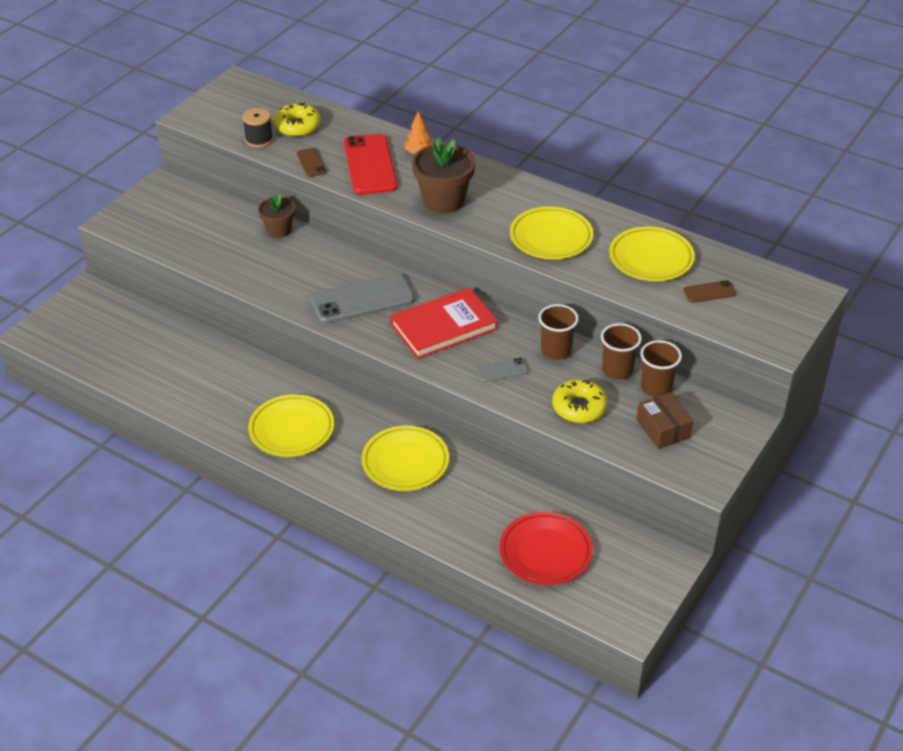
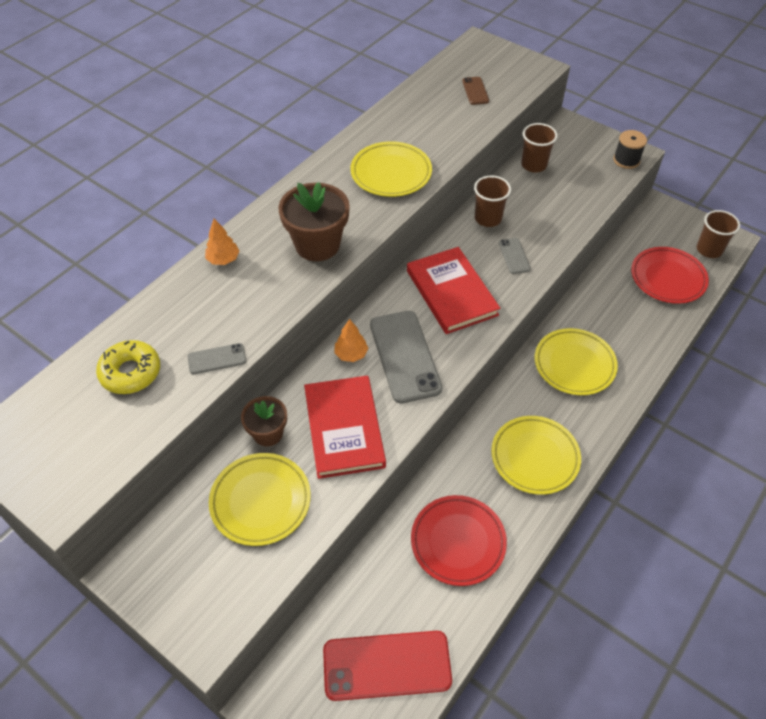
camera: 85 degrees left, 10 degrees up
(207, 380) = (458, 542): none -> red plate
(259, 139) = (148, 415): black spool -> black spool (626, 160)
(283, 269) = (344, 428): none -> red book
(311, 163) = (217, 359): brown phone -> grey phone
(362, 268) = (351, 354): none -> orange tree
(370, 165) = (236, 303): red phone -> red phone (387, 665)
(579, 407) = (560, 211): yellow donut -> none
(617, 370) = (513, 184): brown cup -> brown cup (709, 250)
(651, 258) = (428, 116): yellow plate -> yellow plate (260, 501)
(663, 429) = (581, 167): brown box -> none

